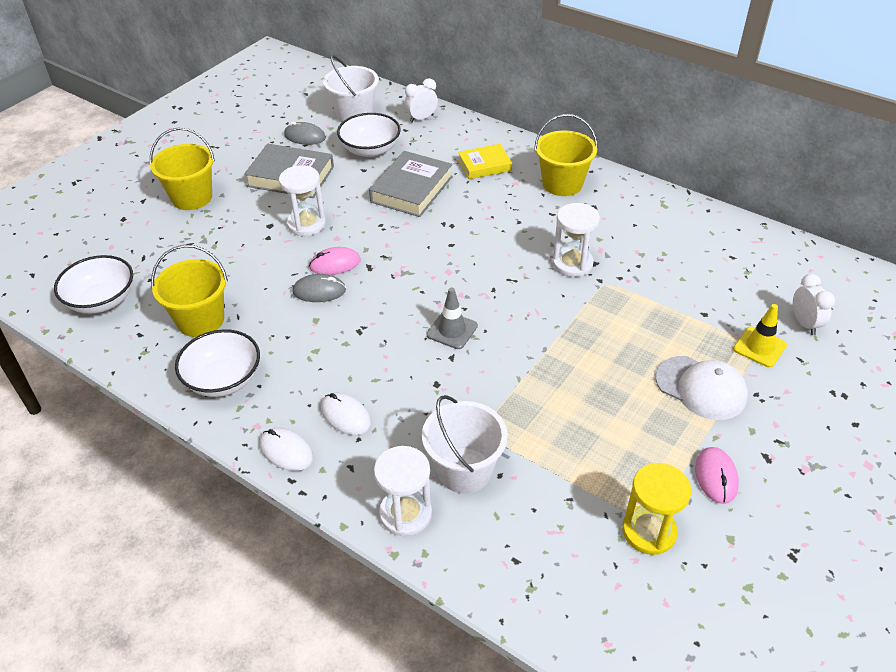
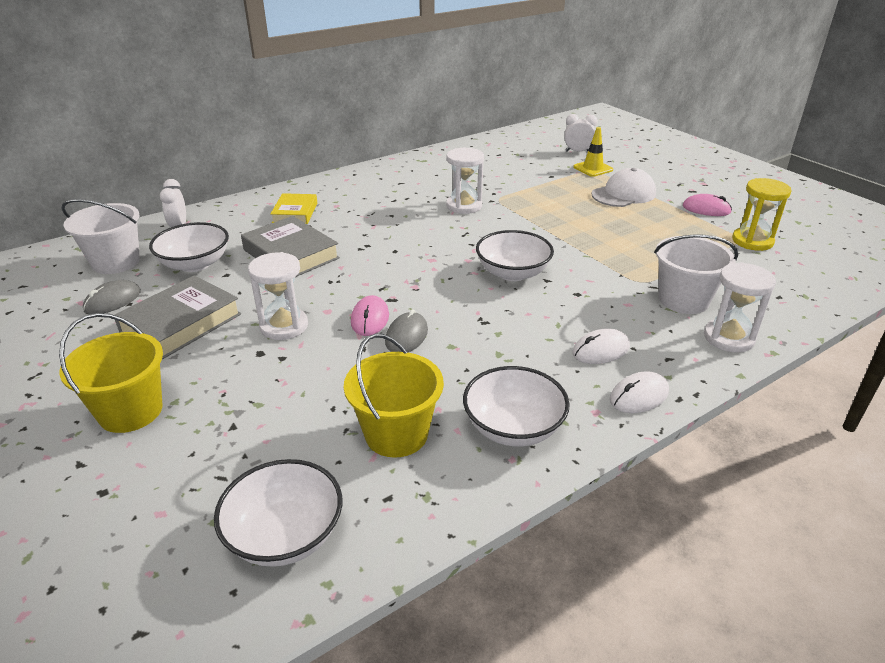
camera: 70 degrees left, 10 degrees down
(452, 330) = (512, 273): grey traffic cone -> white bowl
(562, 184) = (359, 188): yellow bucket -> none

